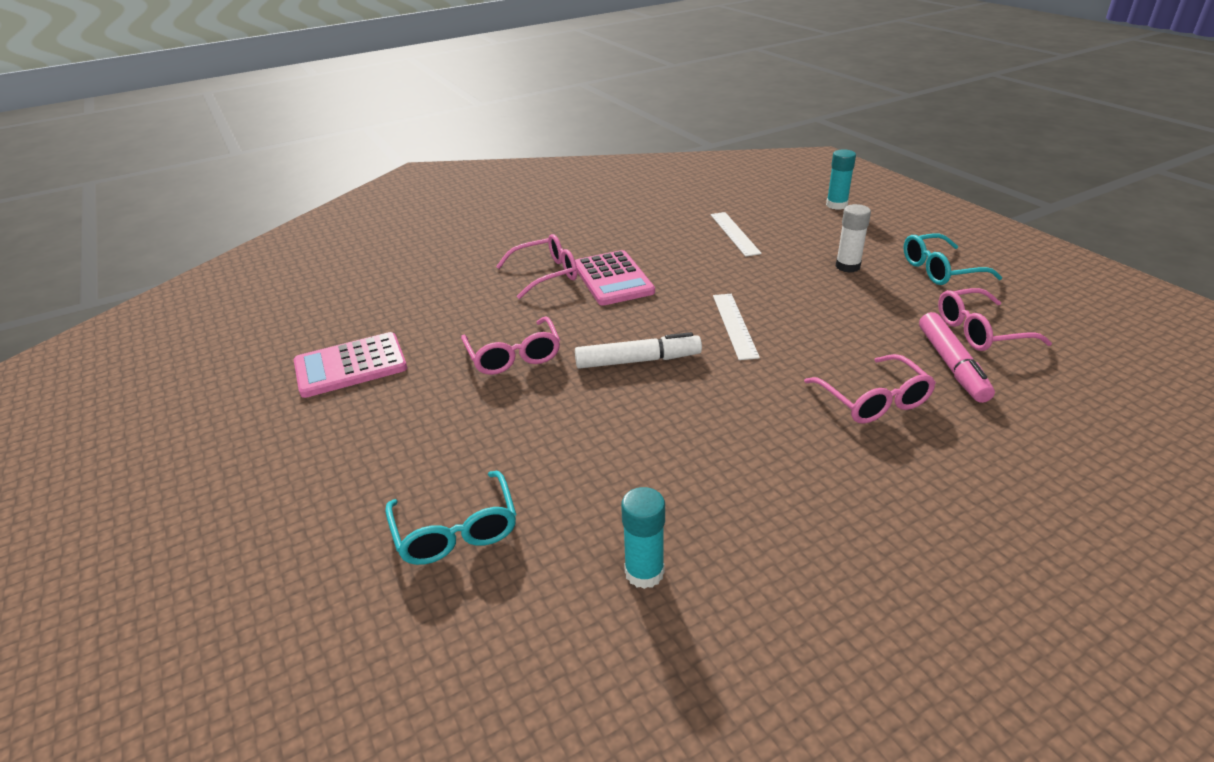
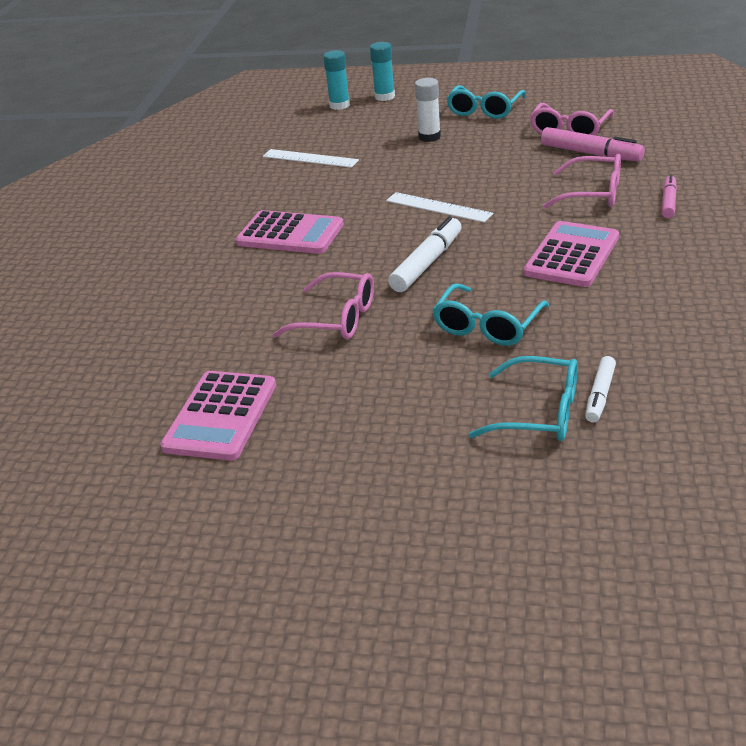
camera: 50 degrees left, 0 degrees up
(511, 561) = (600, 395): none -> white marker
(545, 274) = (227, 263): pink glasses -> none
(570, 438) = (487, 325): none -> turquoise glasses
(644, 572) = (667, 341): turquoise glue stick -> turquoise glue stick (384, 97)
(739, 437) = (571, 255): none -> pink calculator
(925, 460) = (668, 202): none -> pink marker

